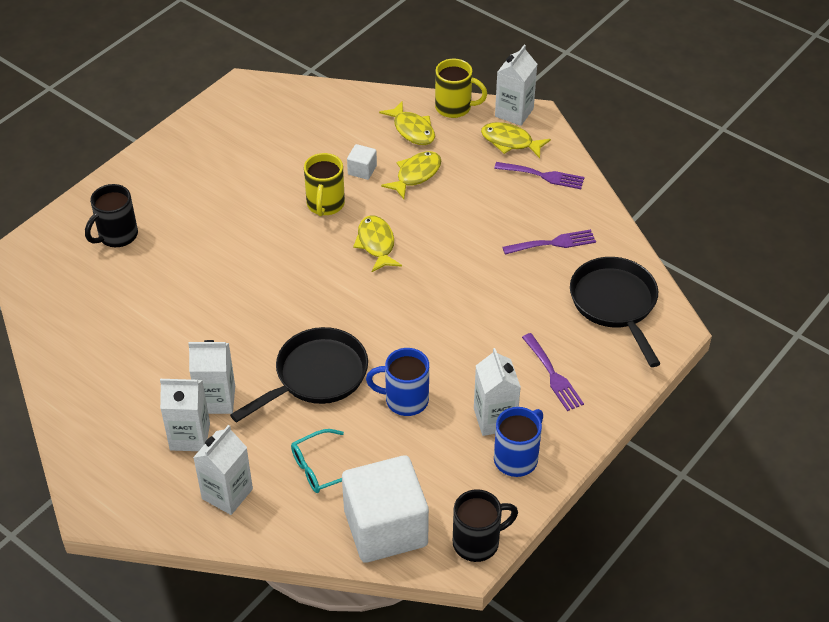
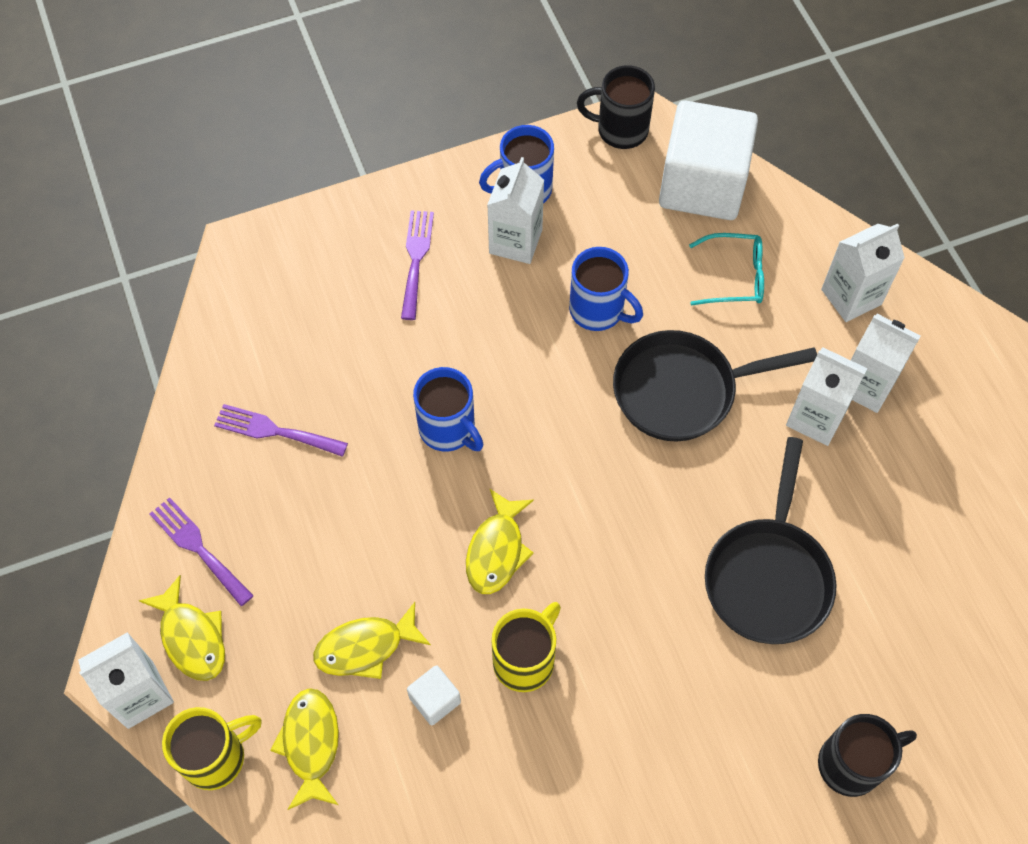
camera: 150 degrees left, 15 degrees up
(451, 289) = (448, 429): none -> blue mug
(454, 107) = (216, 757): yellow mug -> yellow mug turned 105 degrees clockwise
(615, 304) = (275, 309): black pan -> black pan (768, 577)

